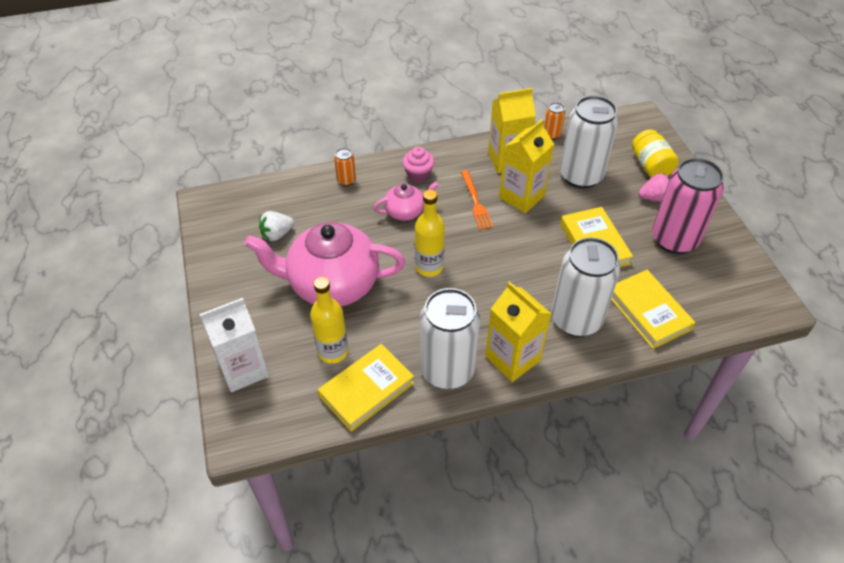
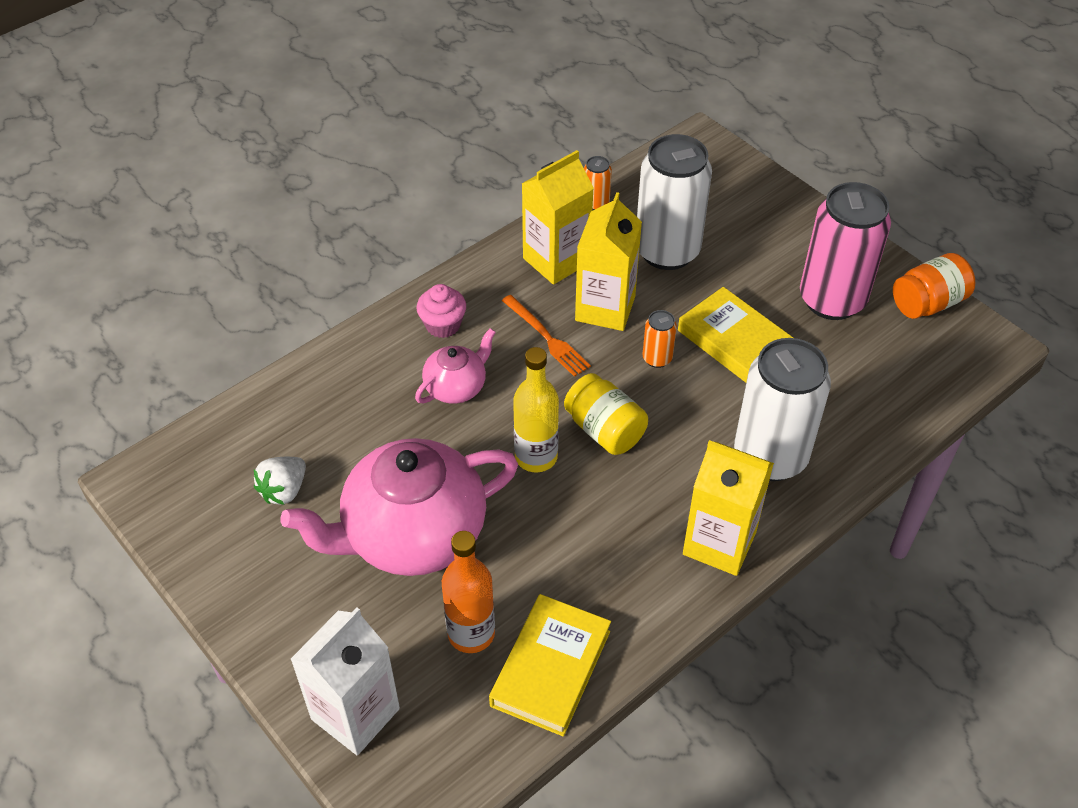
camera: 25 degrees left, 0 degrees up
(333, 351) = (471, 633): yellow bottle -> orange bottle
(346, 181) = (341, 370): orange can -> orange can (657, 358)
(447, 370) = (643, 594): white can -> none
(648, 312) = (852, 411): yellow book -> none
(650, 166) = (748, 207): yellow jar -> yellow jar (604, 430)
(654, 198) = (777, 250): pink strawberry -> none
(741, 263) = (928, 303): none -> orange jar

